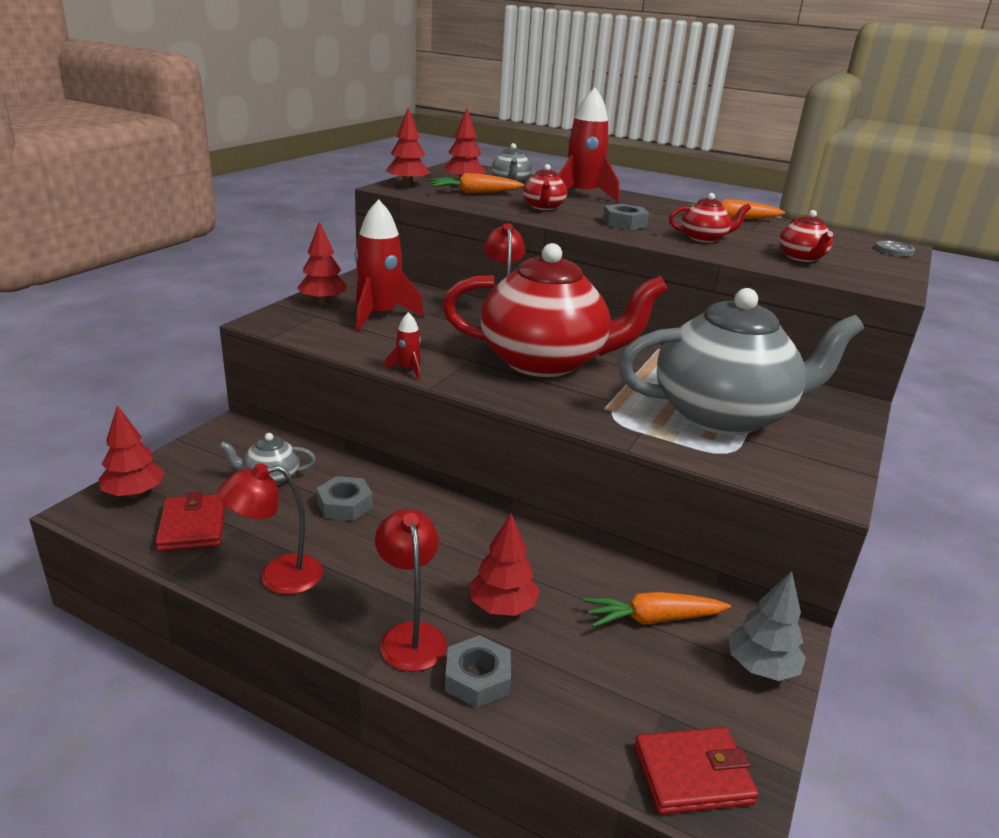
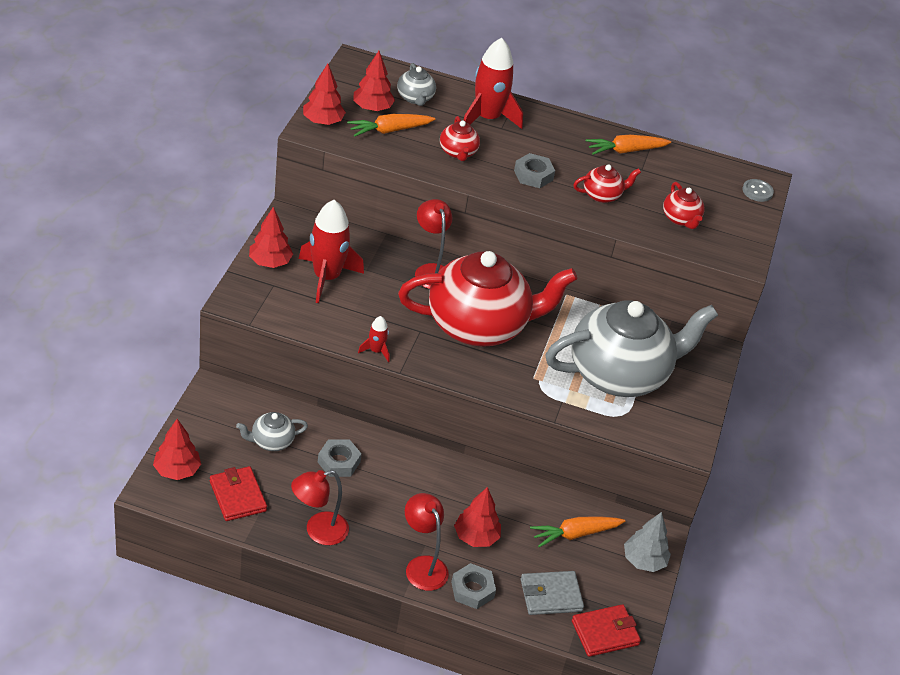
camera: 15 degrees left, 15 degrees up
(604, 701) = (551, 595): none -> grey wallet

